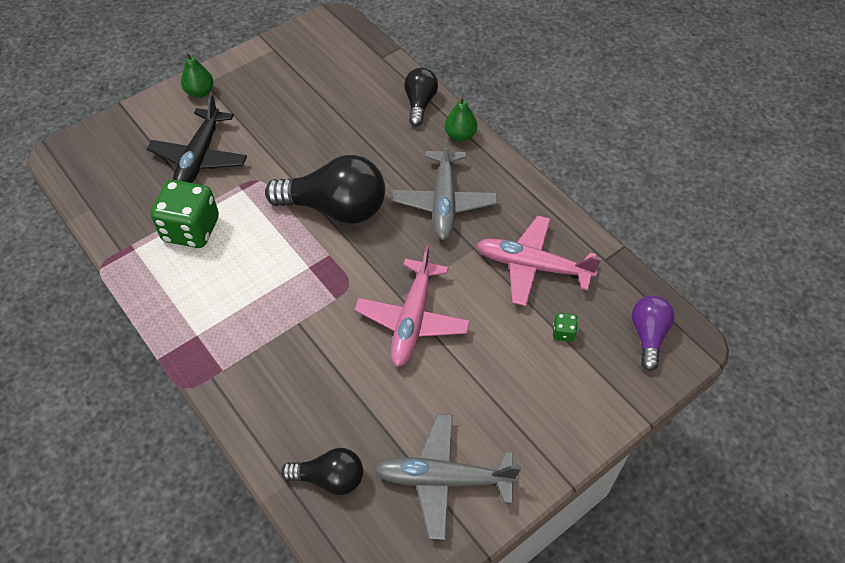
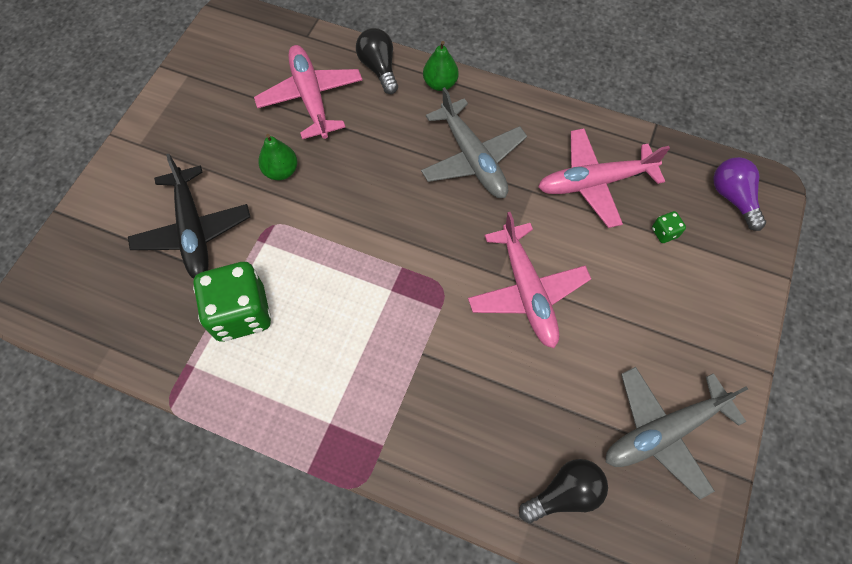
camera: 30 degrees left, 10 degrees up
(200, 92) = (140, 157): green pear -> green pear (281, 171)
(335, 208) = (374, 216): black light bulb -> none
(351, 103) = (311, 98): none -> pink plane

